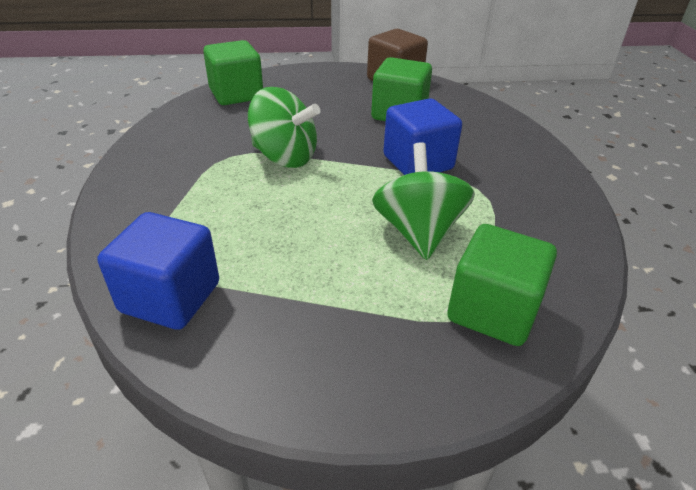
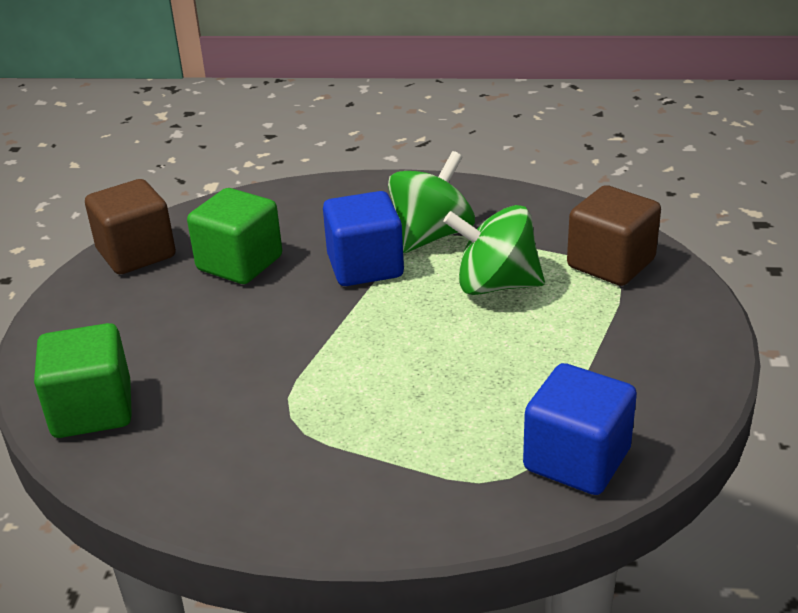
camera: 75 degrees left, 5 degrees down
(285, 157) = (314, 367): green spinning top -> green spinning top (431, 236)
(492, 310) = (611, 263): green cube -> brown cube

